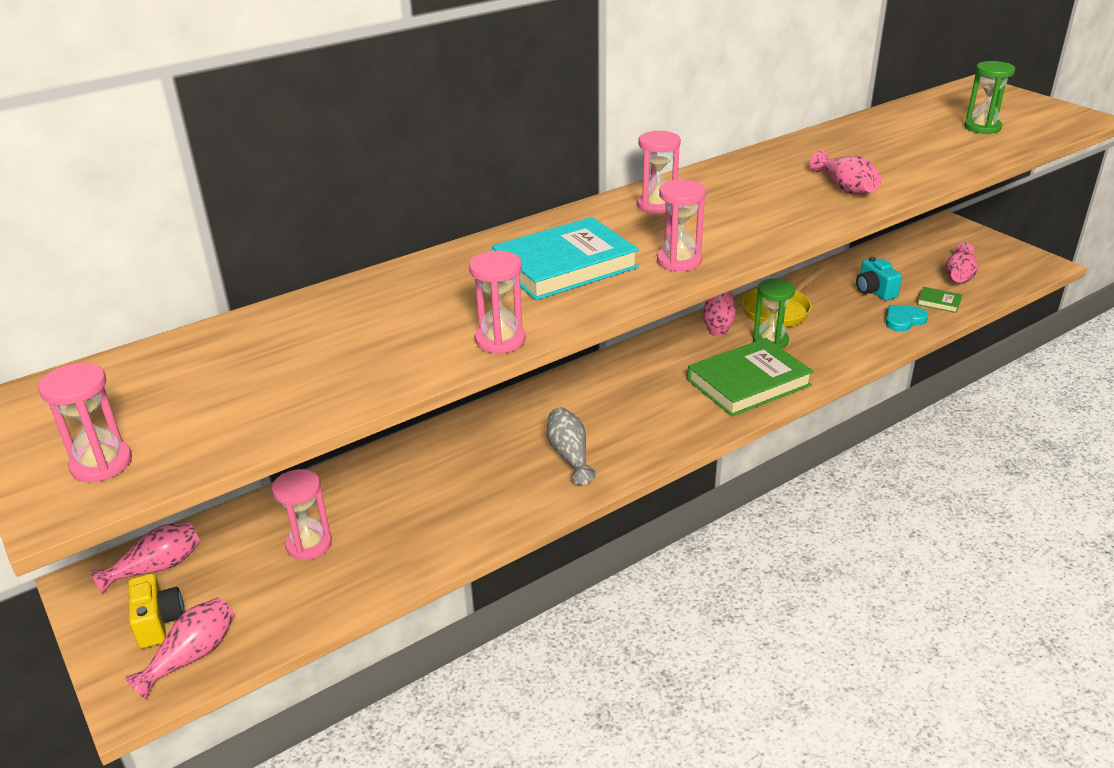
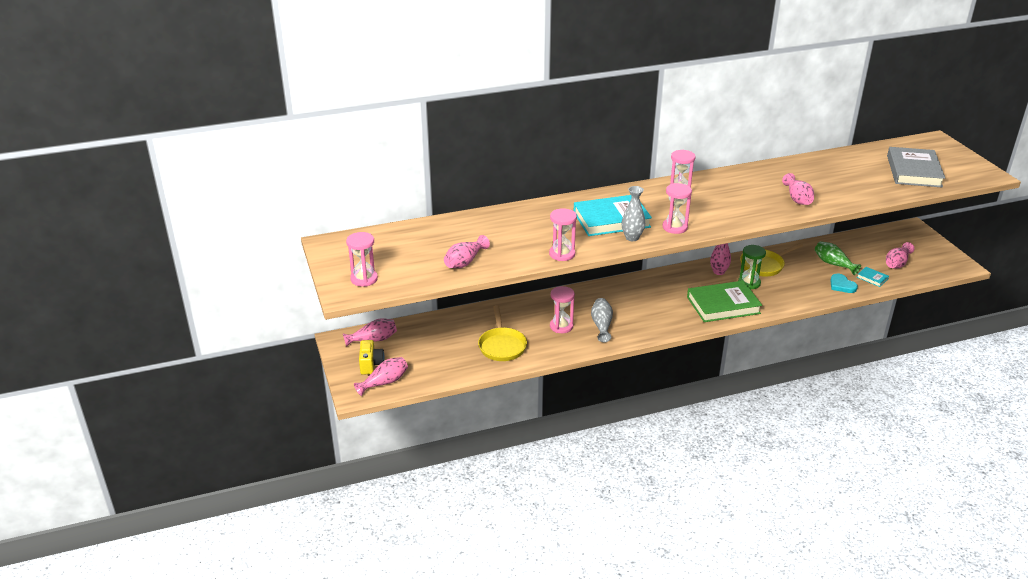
camera: 15 degrees right, 0 degrees up
(309, 544) = (450, 343): pink hourglass -> pink hourglass (561, 326)
(314, 388) = (465, 262): none -> pink vase
(406, 528) = (502, 346): none -> yellow pan
(614, 290) = (632, 237): none -> grey vase
(874, 291) = (833, 264): turquoise camera -> green vase
(903, 320) = (841, 285): turquoise heart -> turquoise heart turned 105 degrees counterclockwise
(939, 302) = (872, 278): green book -> turquoise book
(982, 127) = (914, 171): green hourglass -> grey book

